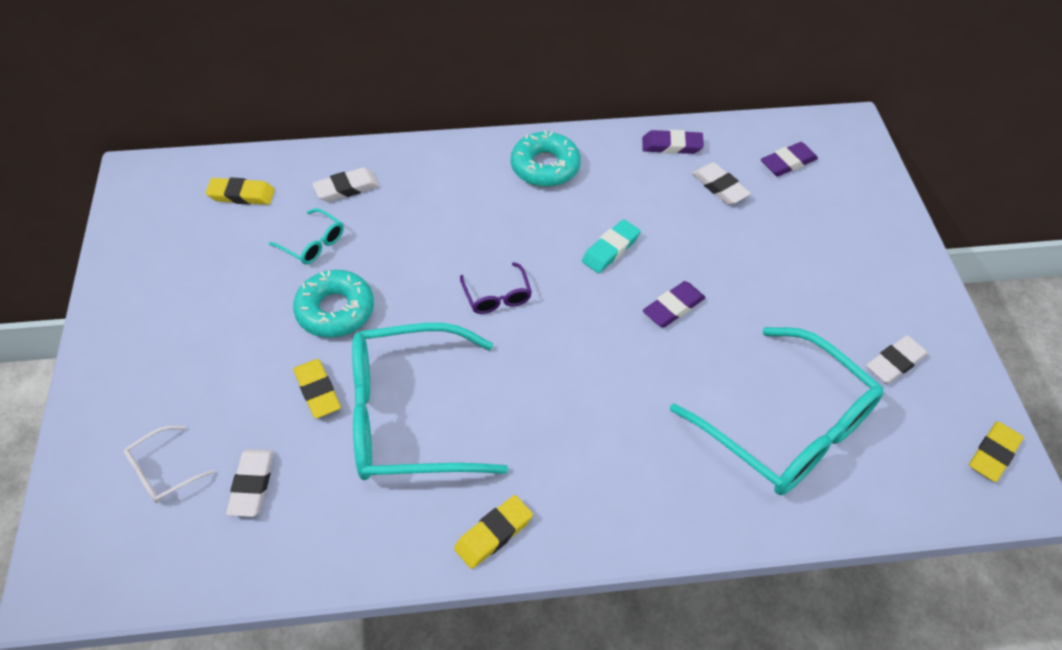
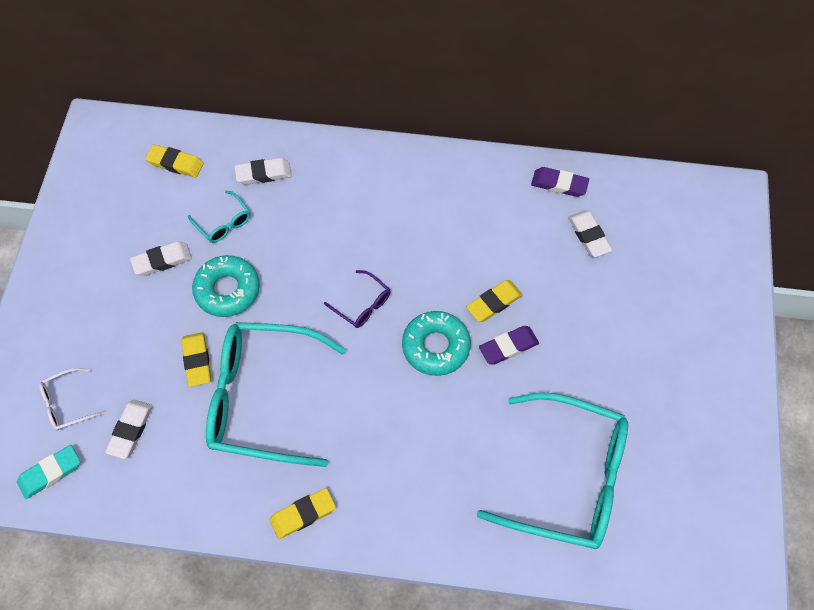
camera: 15 degrees right, 10 degrees up
(497, 296) = (362, 305): purple glasses -> purple glasses turned 45 degrees counterclockwise
(545, 166) = (439, 184): turquoise donut -> turquoise donut (436, 346)
(610, 249) = (471, 279): turquoise eraser -> turquoise eraser (50, 473)
(787, 427) = (568, 478): turquoise glasses -> turquoise glasses turned 45 degrees counterclockwise
(788, 163) = (660, 222): purple eraser -> none
(895, 362) = (684, 440): white eraser -> white eraser (162, 261)
(993, 454) = (737, 543): yellow eraser -> yellow eraser (494, 303)

